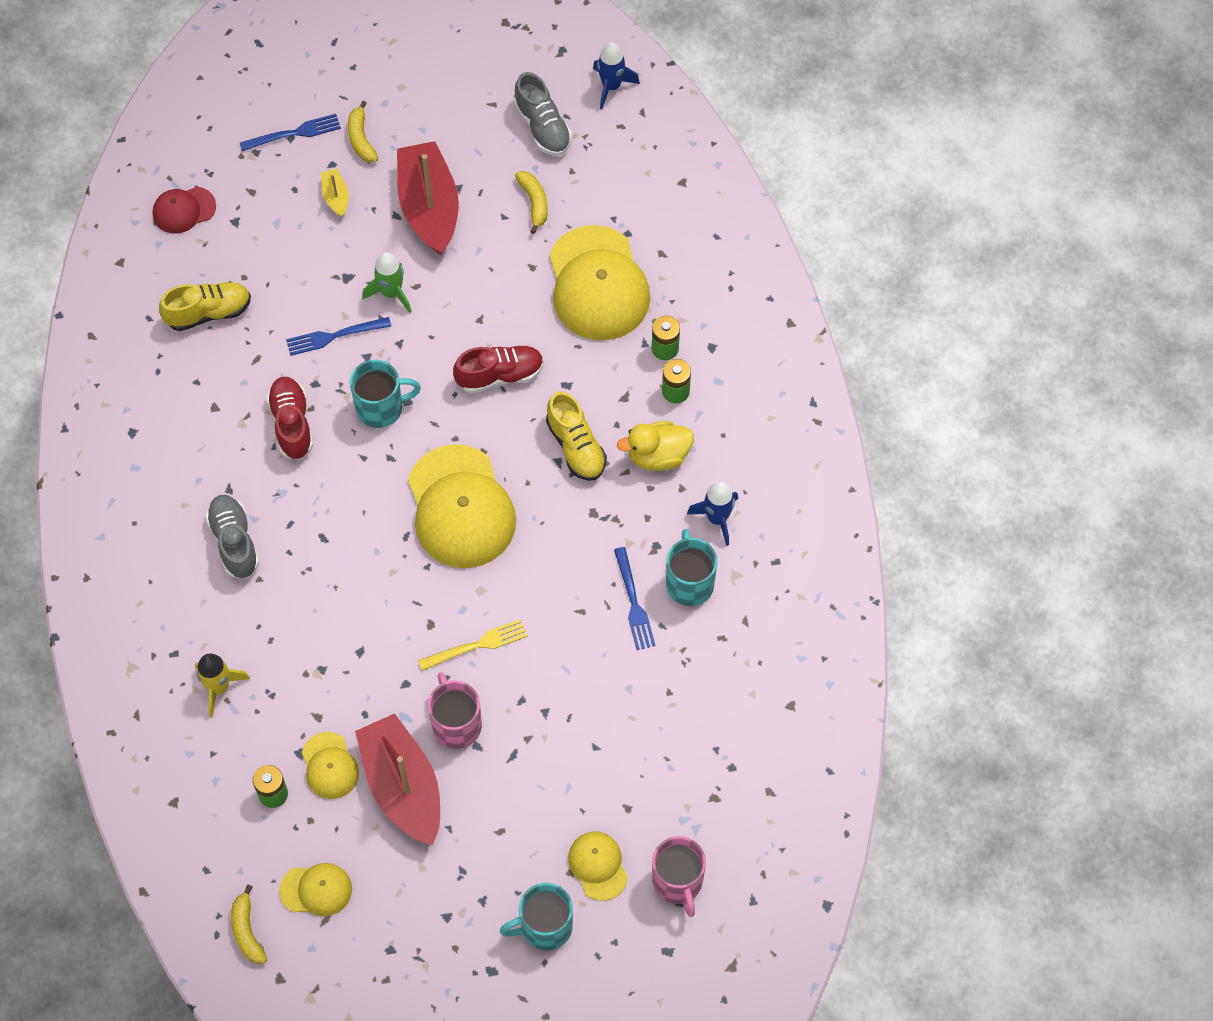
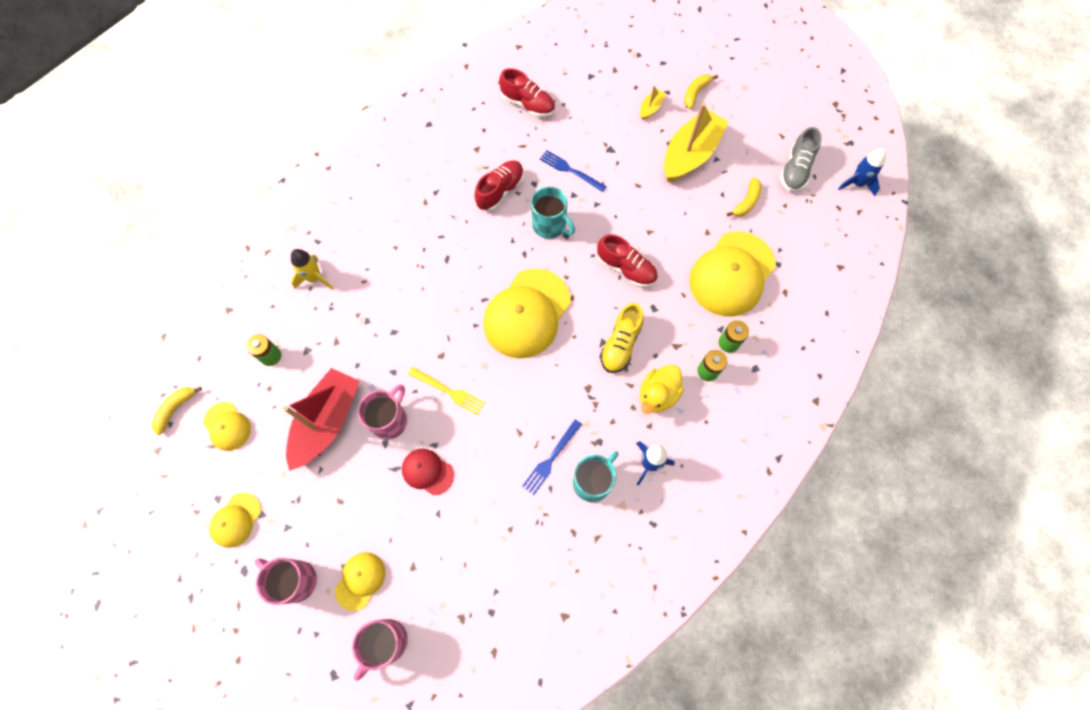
camera: 50 degrees right, 5 degrees up
(184, 210) = (574, 50): red cap -> red cap (427, 471)
(208, 312) = (528, 104): yellow shoe -> red shoe
(234, 542) = (407, 218): grey shoe -> none
(294, 133) = (667, 62): blue fork -> none
(330, 766) = (310, 372): yellow cap -> yellow cap (236, 520)
(391, 293) = (622, 177): green rocket -> none
(429, 207) = (690, 154): red boat -> yellow boat
(544, 926) = (295, 580): turquoise mug -> pink mug
(658, 455) = (657, 395): yellow duck -> yellow duck turned 90 degrees counterclockwise

